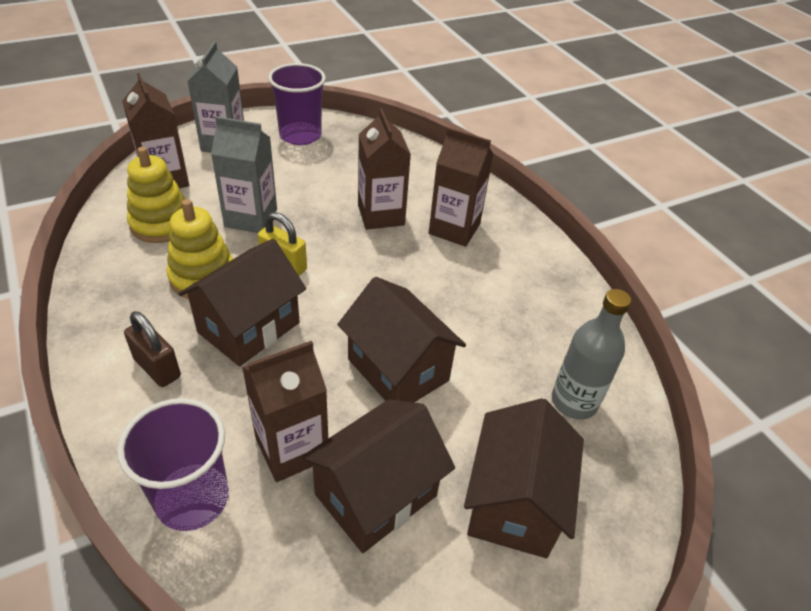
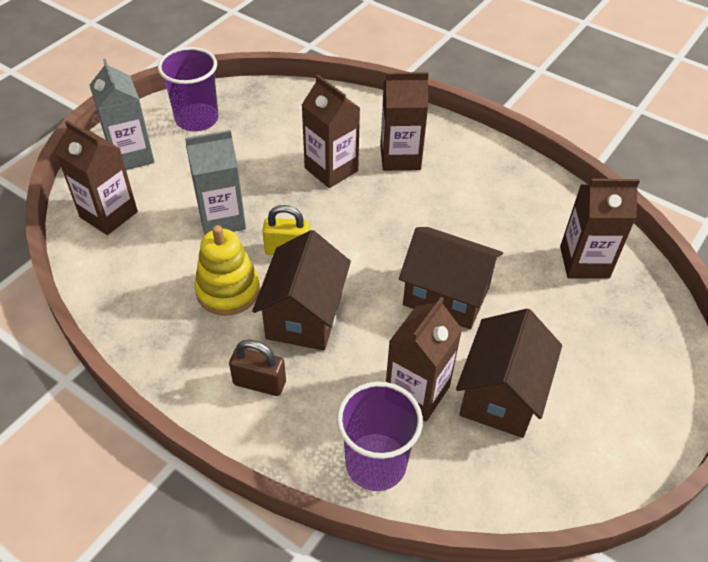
camera: 25 degrees left, 5 degrees up
(161, 224) = (145, 258): yellow stacking toy -> none
(514, 503) = (594, 354): brown house -> none
(574, 402) = (584, 262): grey bottle -> brown carton

